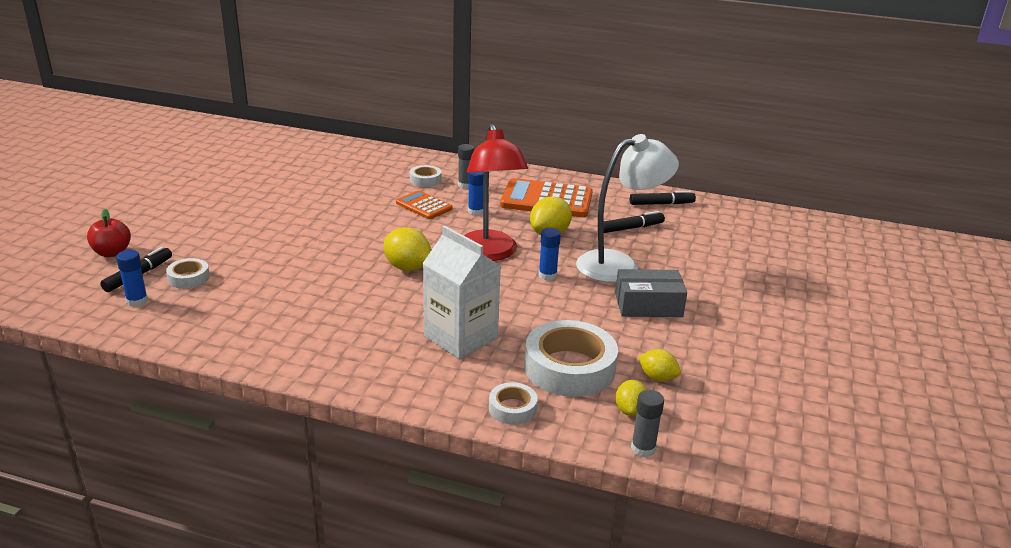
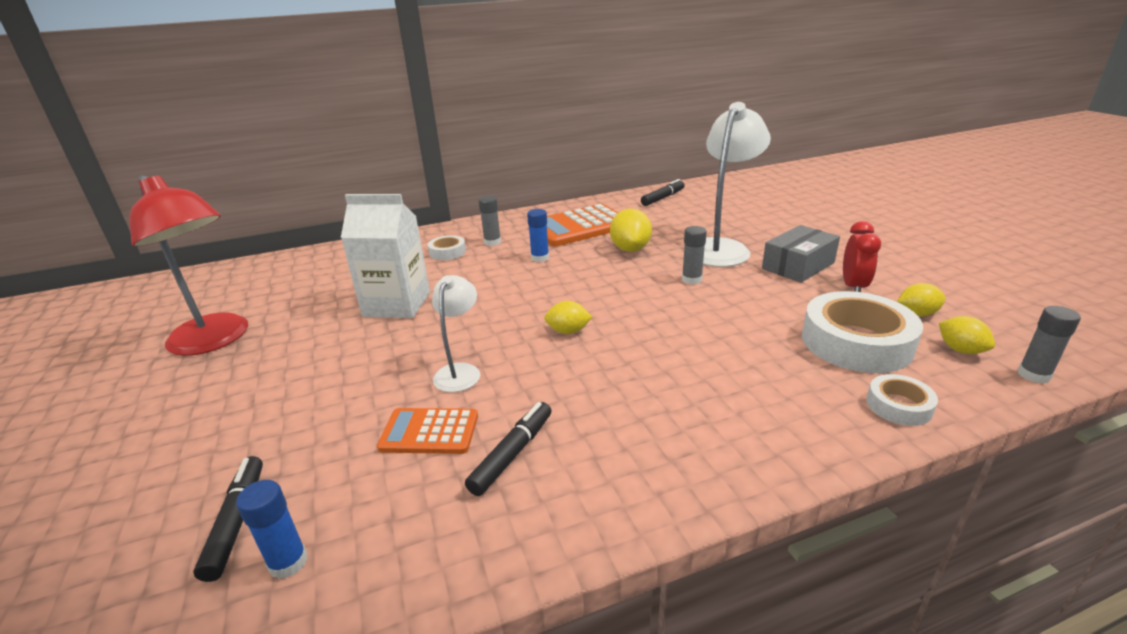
camera: 35 degrees left, 0 degrees up
(112, 253) = (141, 514): red apple -> none
(189, 278) = (326, 480): white tape -> none
(315, 259) = (460, 371): none -> white lamp
(407, 267) = (568, 331): yellow lemon -> yellow lemon, size x0.62
(424, 206) = (485, 273): orange calculator -> orange calculator (429, 432)
(460, 337) = (733, 368): white carton -> white carton (397, 304)
(489, 253) = (615, 285): red lamp -> red lamp (216, 340)
(547, 275) = (691, 279): blue glue stick -> grey glue stick
(631, 228) = (677, 221): black marker -> black marker (512, 454)
(655, 339) = (853, 287): none -> red clock

